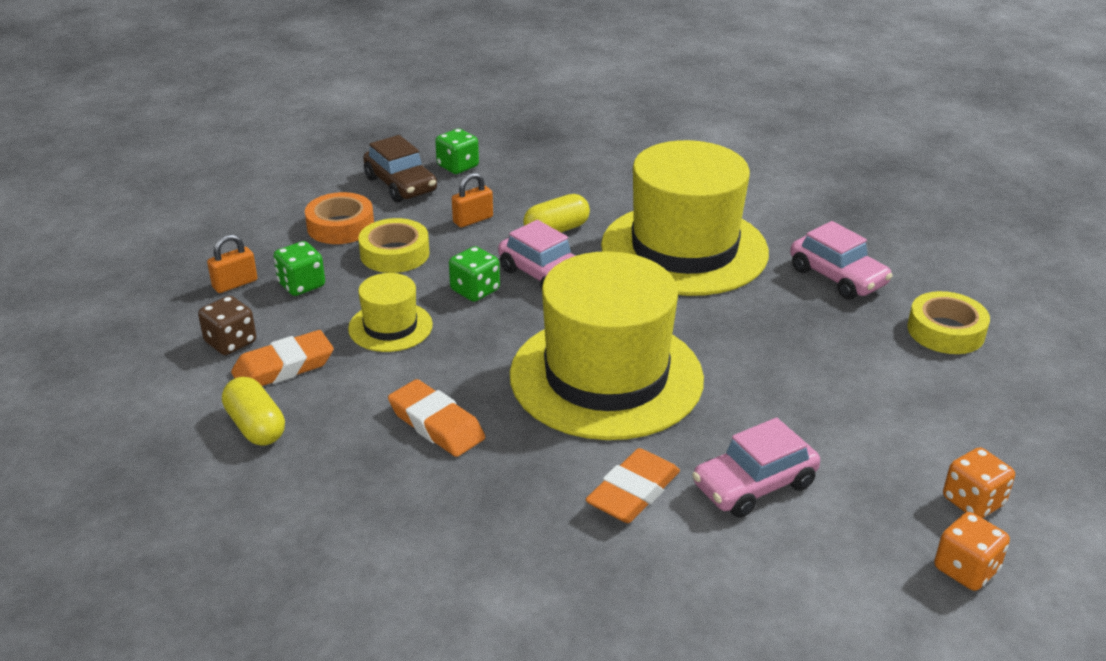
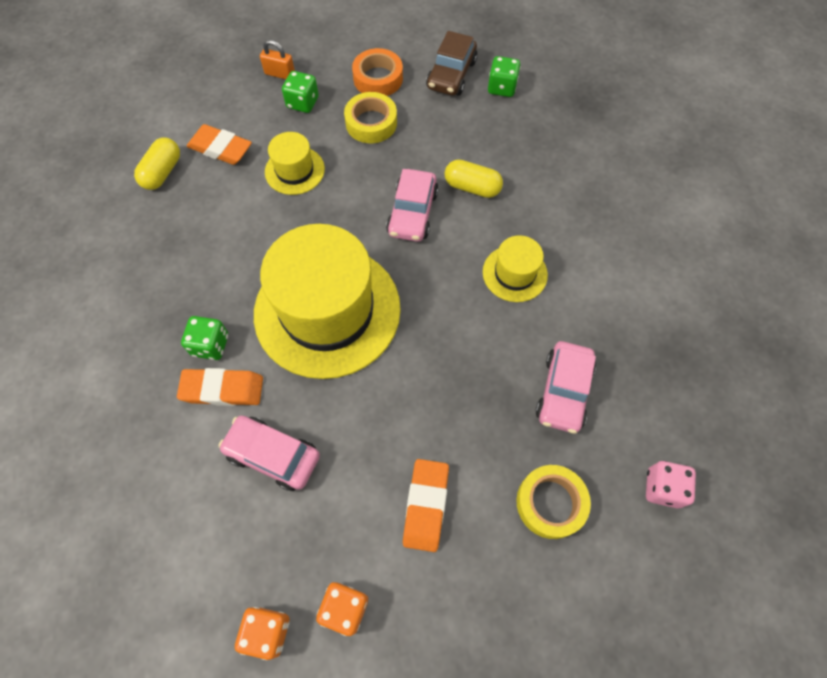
camera: 55 degrees right, 30 degrees up
(230, 342) = (225, 111): brown dice -> none
(436, 424) = (219, 251): orange eraser -> orange eraser (425, 505)
(473, 220) = (444, 136): orange padlock -> none
(475, 290) = (365, 187): green dice -> green dice (210, 345)
(684, 249) = (514, 273): yellow hat -> yellow hat, size x0.46
(973, 269) = (662, 488): none -> pink dice

